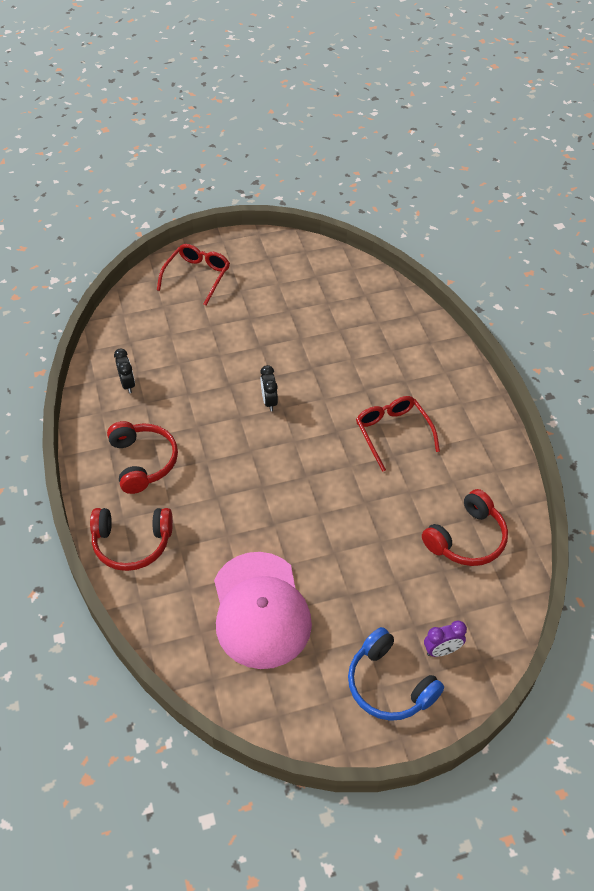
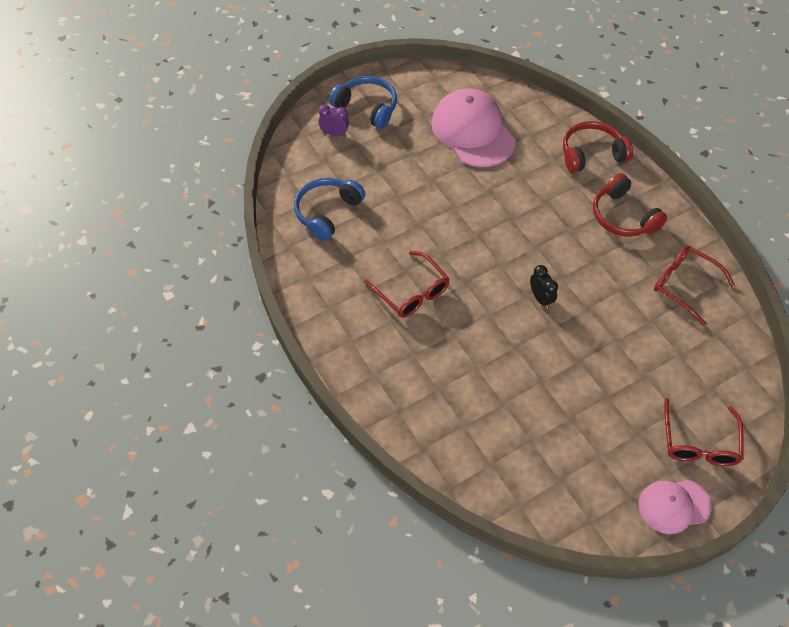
camera: 165 degrees right, 5 degrees up
(127, 384) = (685, 286): black clock -> red glasses
(240, 247) = (674, 506): none -> pink cap
(442, 650) = (334, 134): purple clock -> purple clock turned 45 degrees clockwise
(466, 539) = (327, 212): red headphones -> blue headphones

